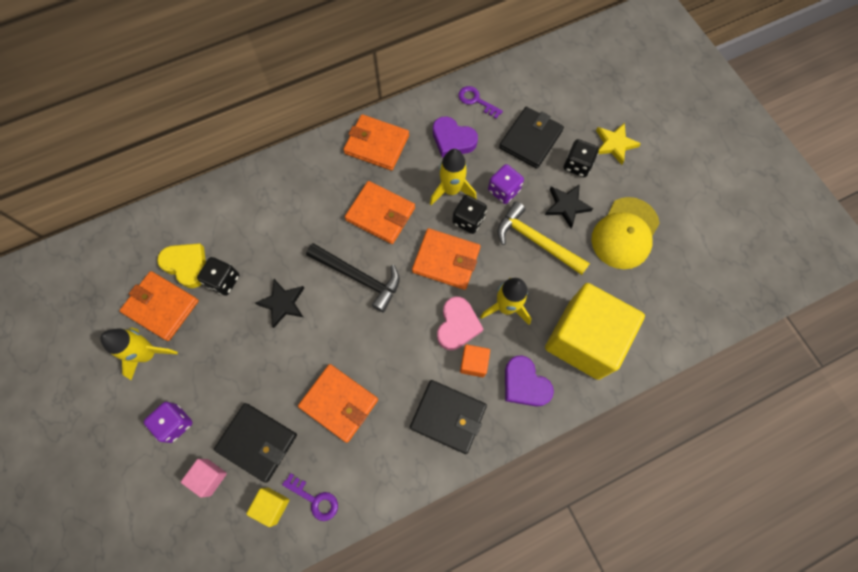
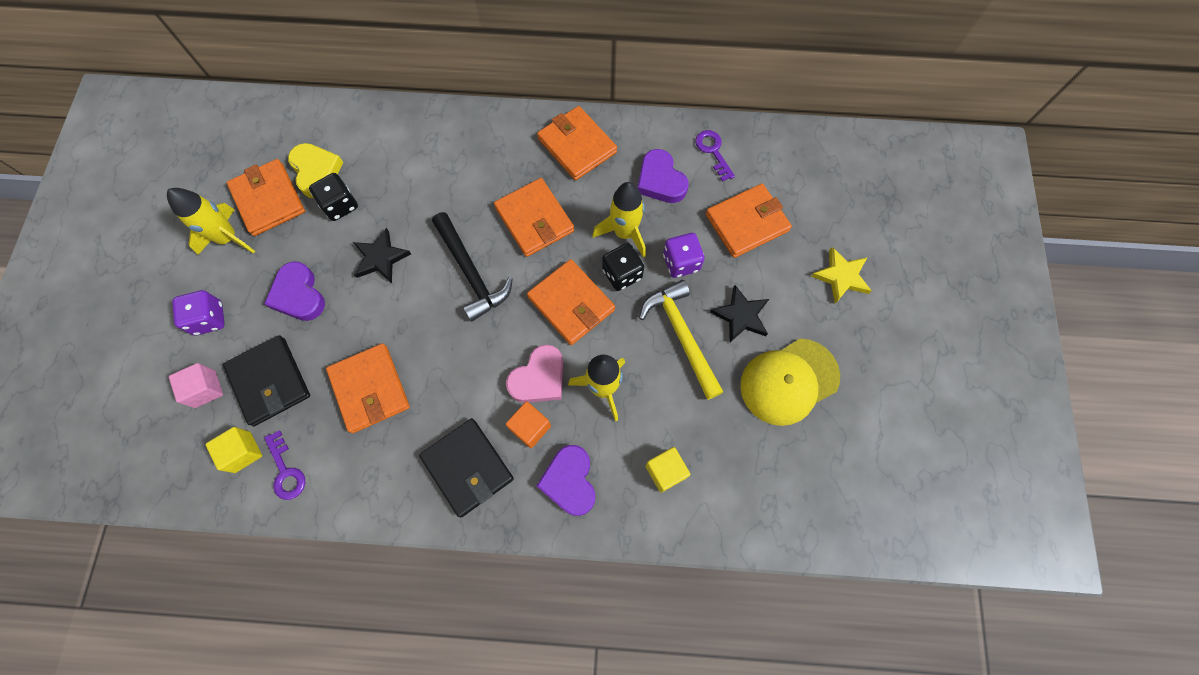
camera: 30 degrees right, 0 degrees up
(236, 365) = (299, 295): none -> purple heart
(530, 139) = (747, 223): black wallet -> orange wallet
(577, 165) = (782, 277): black dice -> none
(584, 339) = (665, 471): yellow cube -> yellow cube, size x0.40

